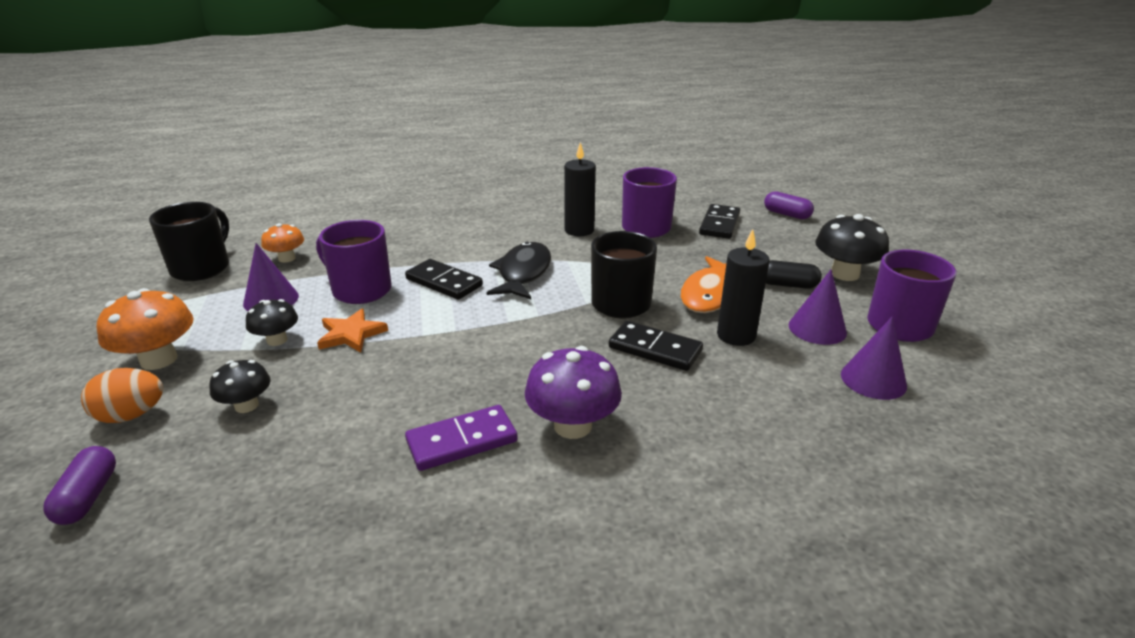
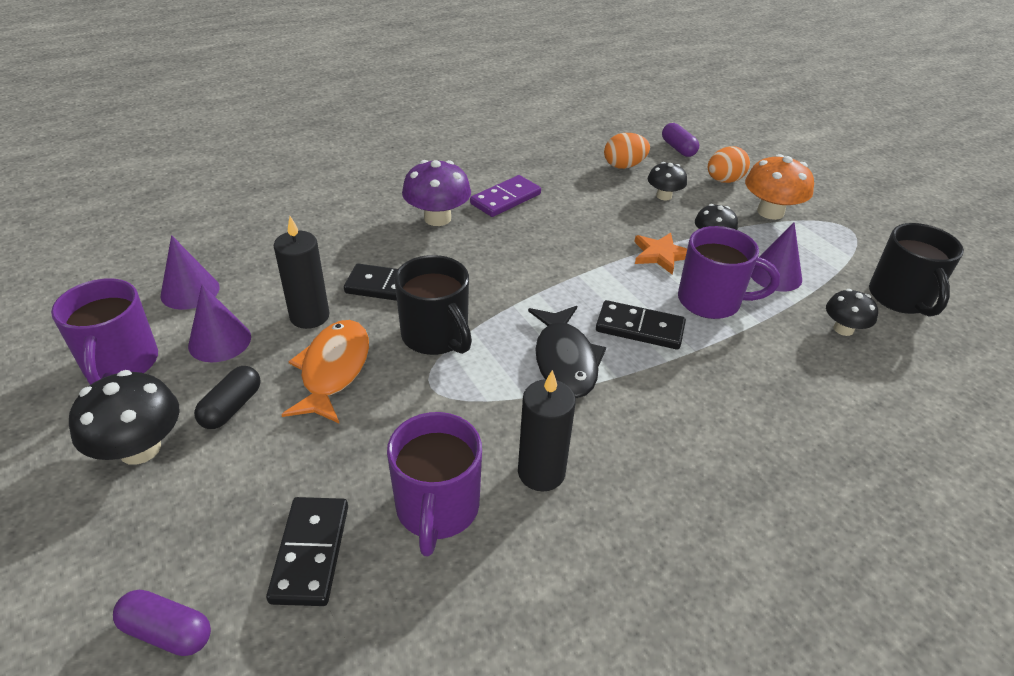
camera: 160 degrees right, 10 degrees up
(227, 473) = (624, 166): none -> orange egg
(287, 258) = (843, 329): orange mushroom -> black mushroom
(787, 285) = (232, 407): black capsule -> black capsule turned 60 degrees counterclockwise

